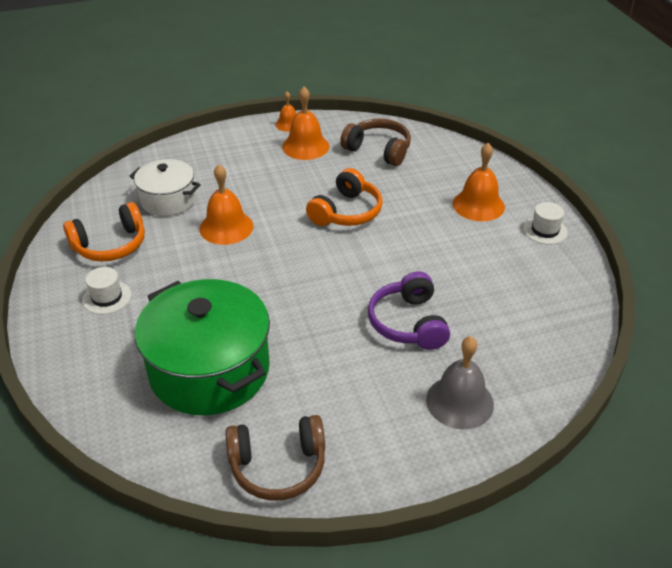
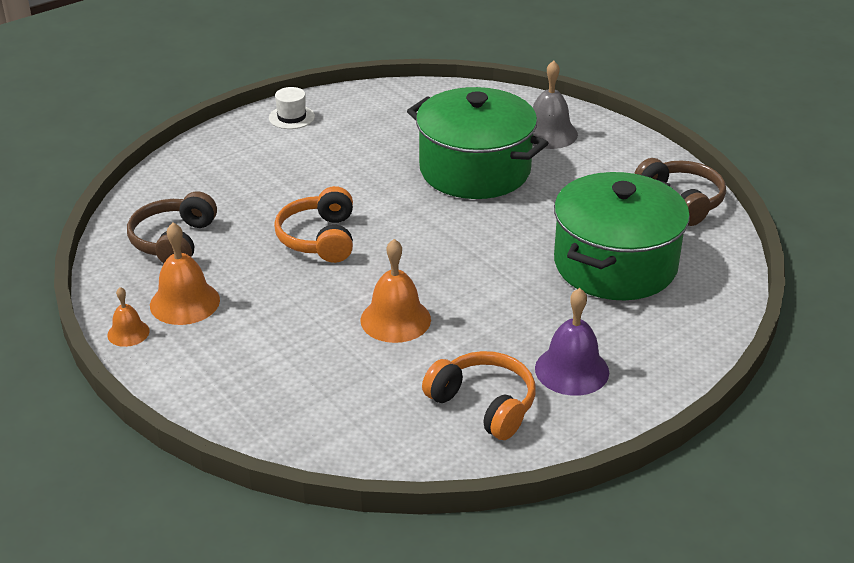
camera: 110 degrees left, 5 degrees down
(107, 297) = (572, 370): white hat -> purple bell
(168, 200) = (366, 387): white pot -> none
(346, 212) = (319, 238): orange headphones -> orange headphones turned 105 degrees counterclockwise
(408, 323) = (475, 170): purple headphones -> green pot
(478, 205) = (264, 158): orange bell -> none

